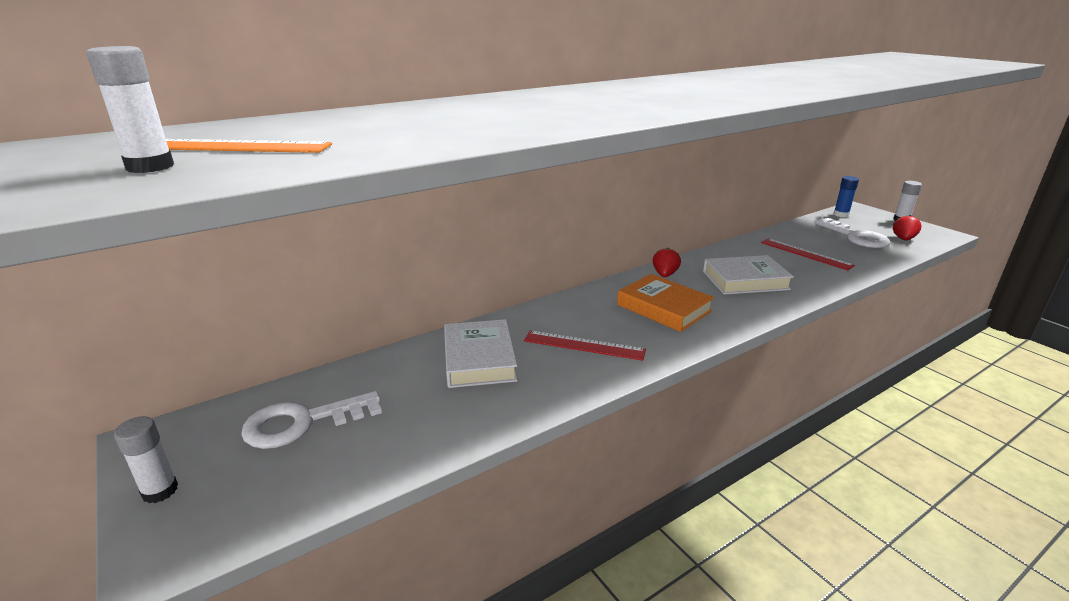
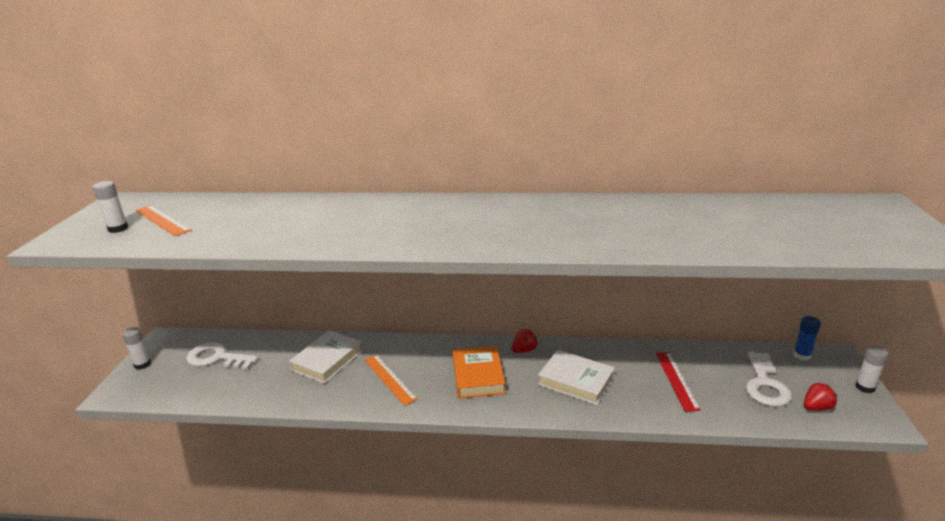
camera: 40 degrees right, 0 degrees up
(584, 345) = (389, 379): red ruler -> orange ruler

